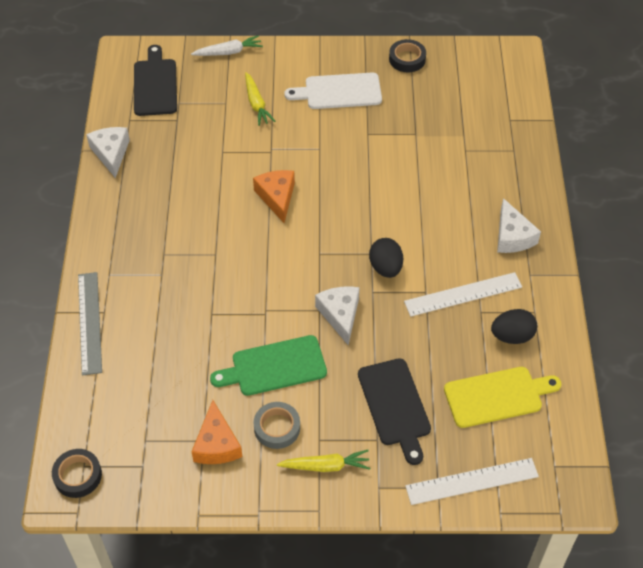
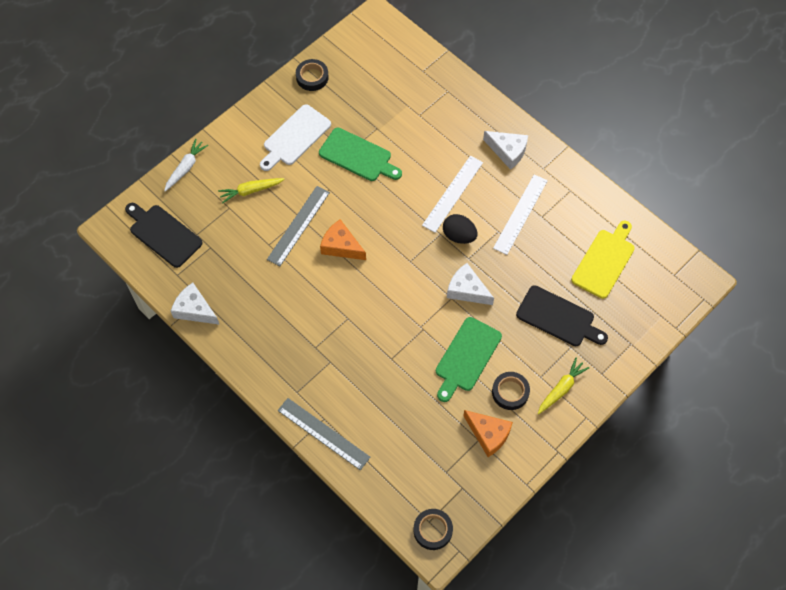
camera: 45 degrees left, 10 degrees up
(256, 104) = (251, 191): yellow carrot -> yellow carrot turned 135 degrees clockwise
(262, 156) = (298, 225): none -> grey ruler
(277, 428) = (510, 392): grey tape -> black tape
(373, 142) = (358, 156): none -> green cutting board
(472, 481) = (644, 324): white ruler -> white ruler (453, 193)
(512, 336) = (574, 216): black egg -> none

